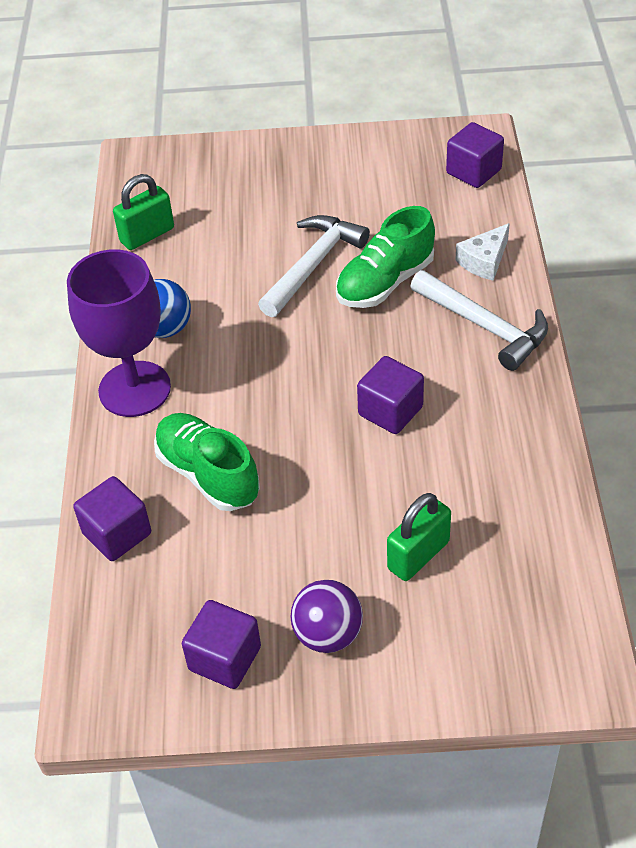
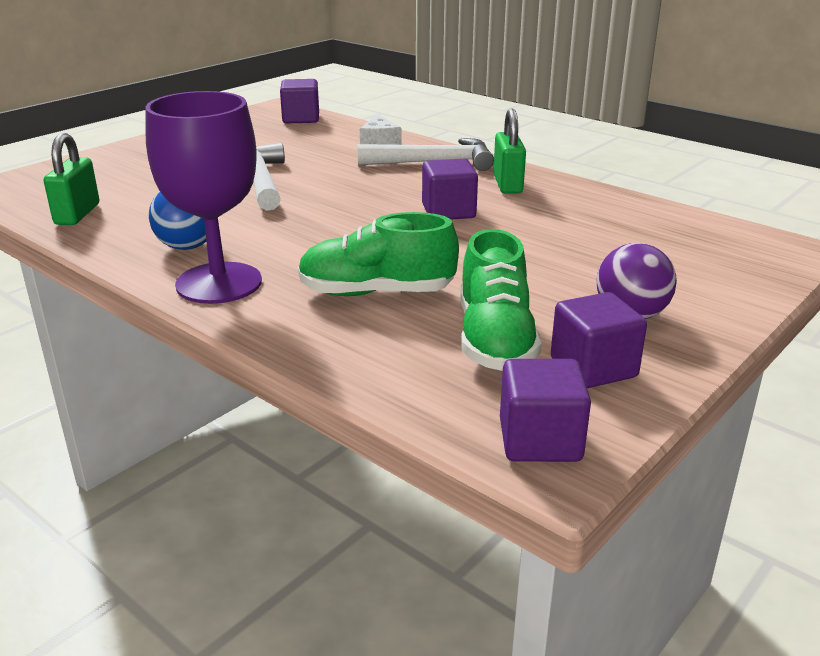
camera: 50 degrees left, 20 degrees down
(117, 534) = (362, 358): purple cube -> purple cube (540, 440)
(385, 282) = (330, 170): green shoe -> green shoe (495, 340)
(418, 555) = (601, 254): green padlock -> green padlock (507, 184)

